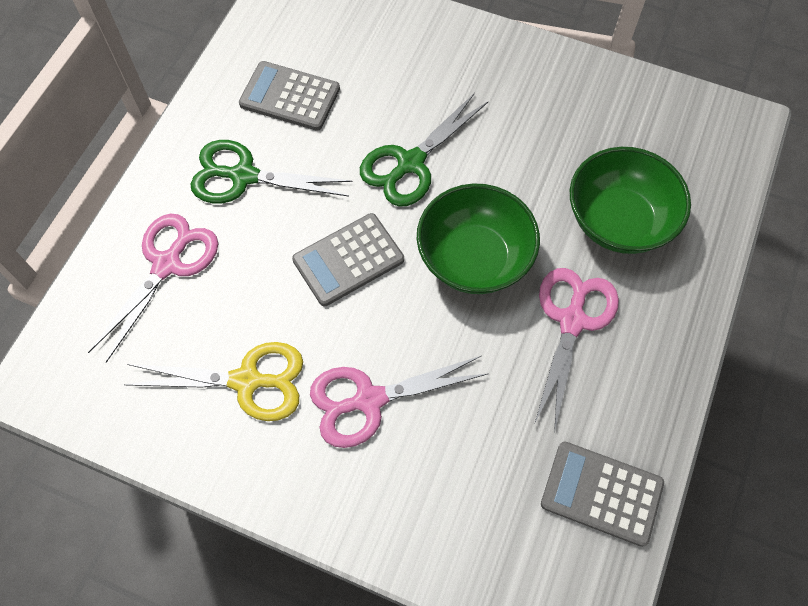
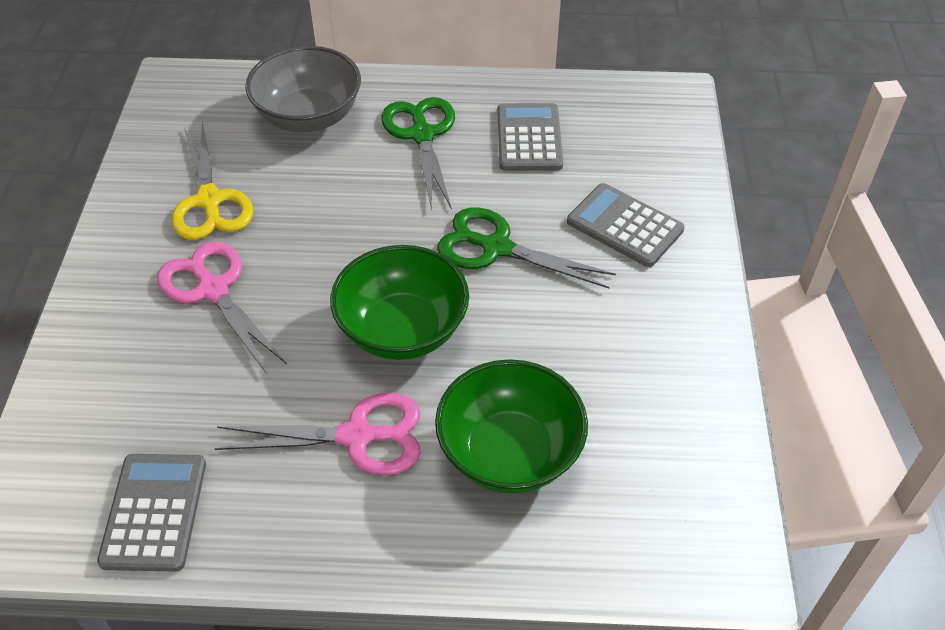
camera: 70 degrees right, 15 degrees down
(167, 264) = (309, 117): pink scissors -> grey bowl
(348, 260) = (361, 232): grey calculator -> grey calculator (625, 226)

